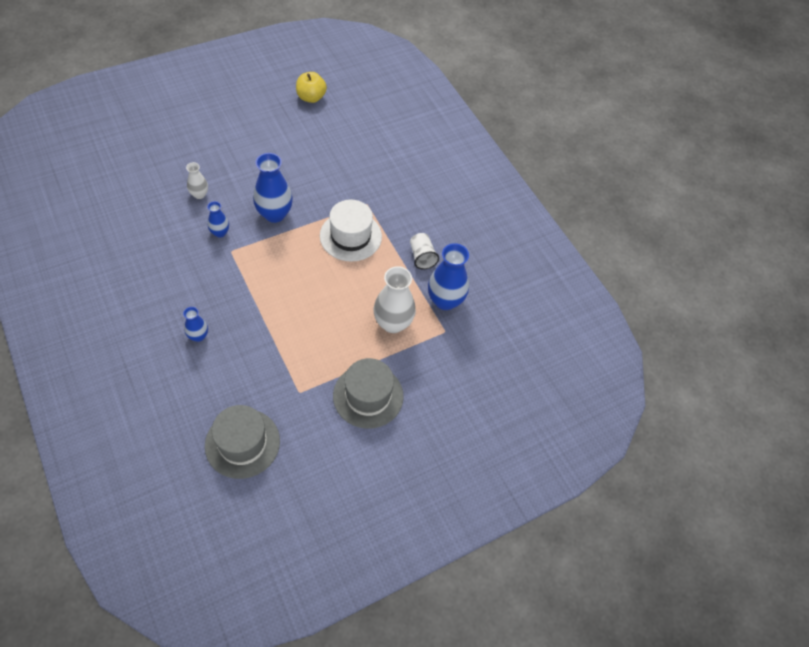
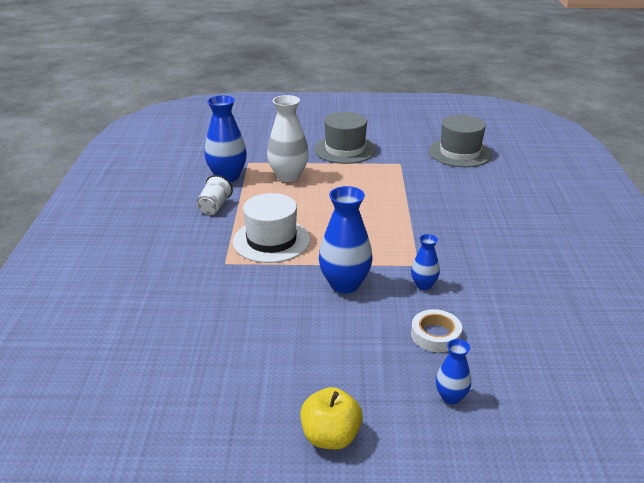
camera: 145 degrees left, 25 degrees down
(198, 336) = (478, 212): blue vase -> blue vase (451, 397)
(199, 194) = (435, 335): white vase -> white tape
(311, 97) = (168, 433): yellow apple -> yellow apple (330, 437)

